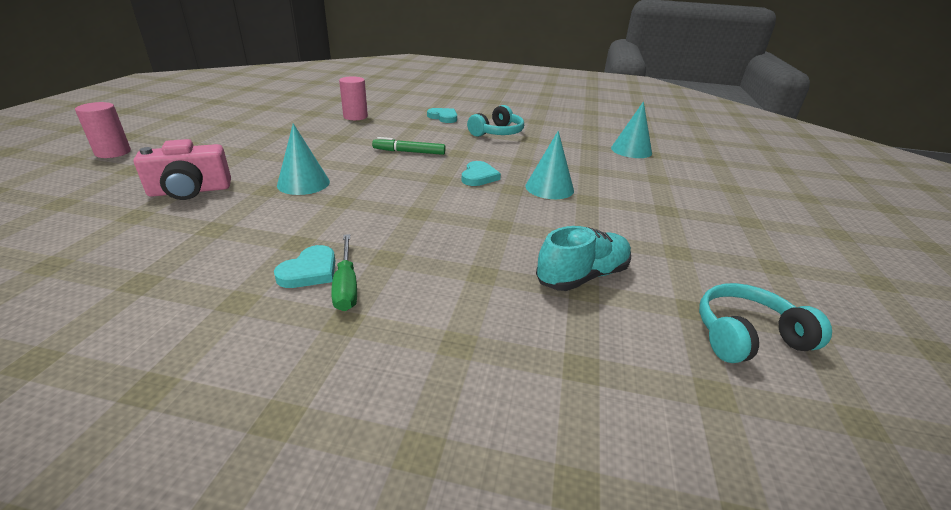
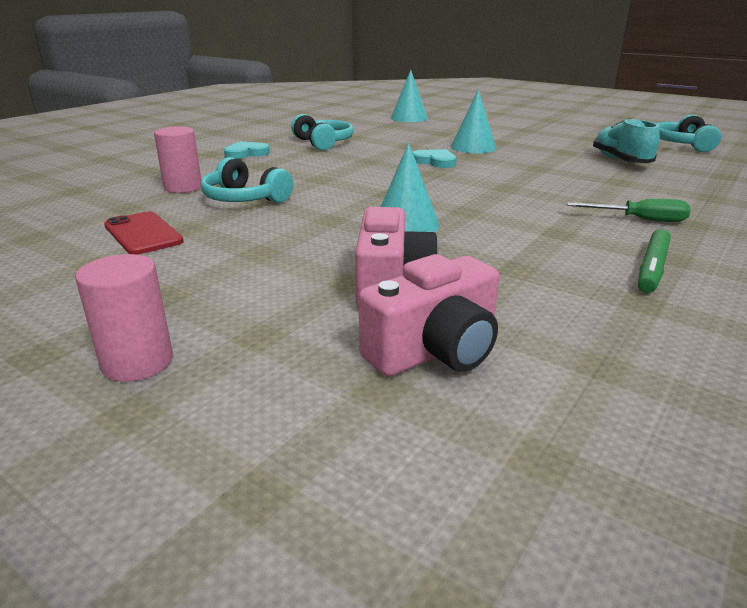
camera: 65 degrees left, 5 degrees down
(94, 212) = (435, 351): none -> pink camera
(271, 124) = (143, 234): none -> red phone
(310, 271) = (615, 230): turquoise heart -> none
(340, 133) = (244, 199): none -> turquoise headphones
(409, 152) = (347, 176): green marker -> green marker (652, 268)

